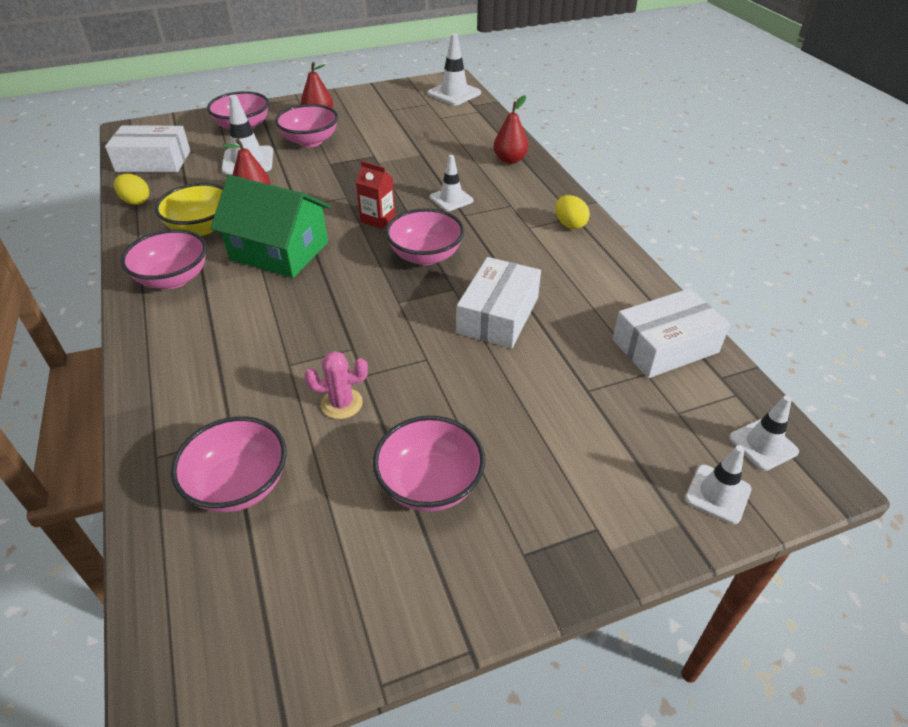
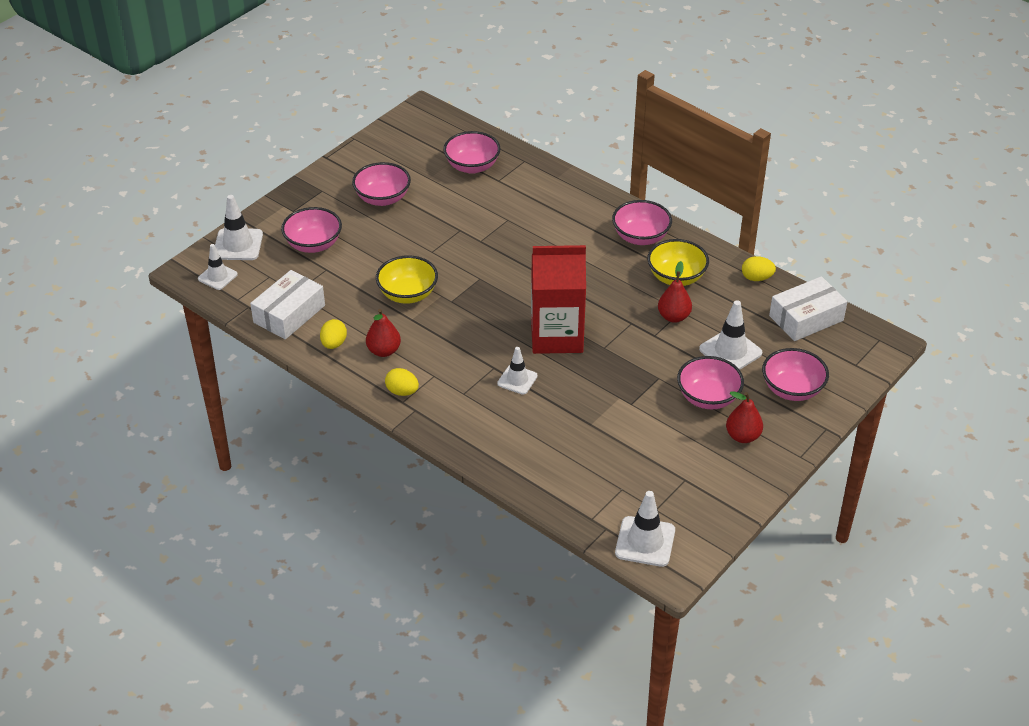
camera: 150 degrees right, 0 degrees up
(279, 251) = (598, 282): green house -> none
(341, 403) = (458, 213): pink cactus -> none
(378, 219) = (556, 336): red carton -> red carton, size x2.22
(425, 256) = (491, 318): pink bowl -> pink bowl (313, 244)
(498, 315) = (408, 294): white box -> yellow bowl
(510, 160) = (502, 451): red pear -> red pear (384, 351)
(621, 291) = (334, 344): none -> yellow egg
(717, 494) = (238, 245): white traffic cone -> white traffic cone, size x1.52

